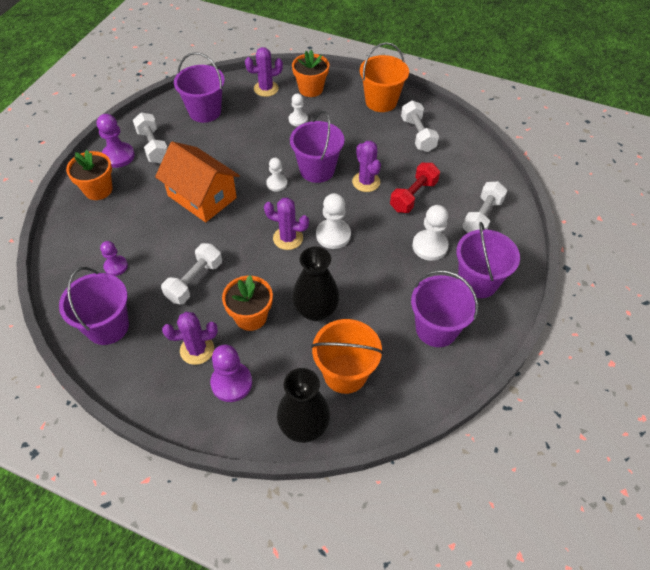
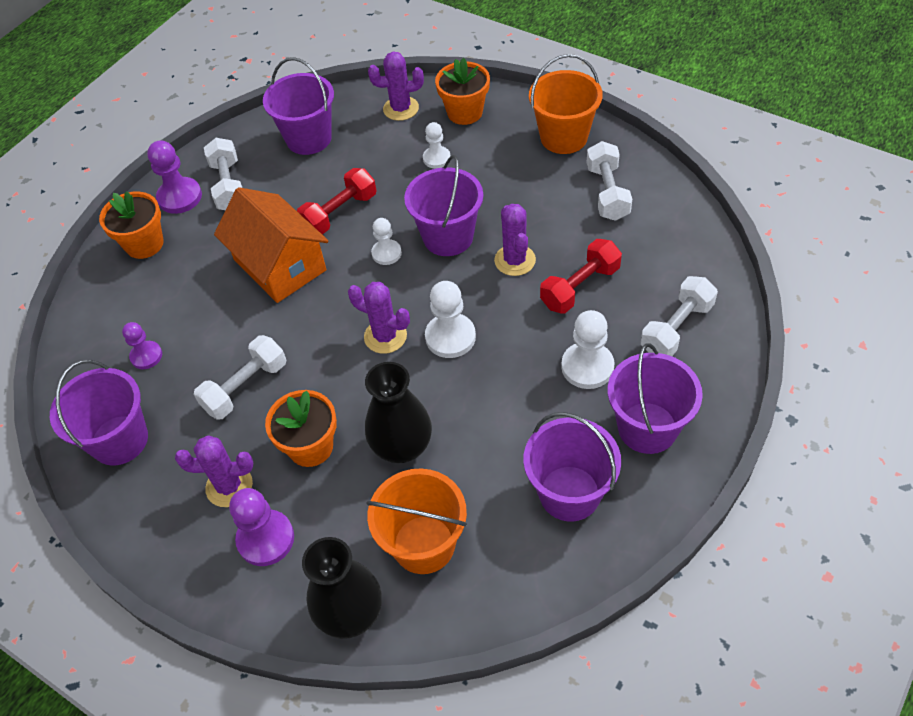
camera: 15 degrees right, 0 degrees up
(237, 159) = (339, 213): none -> red dumbbell

